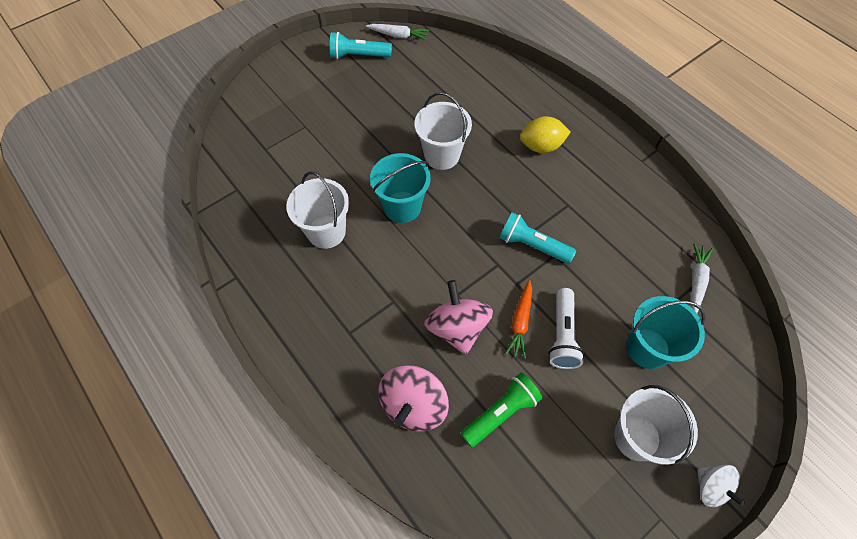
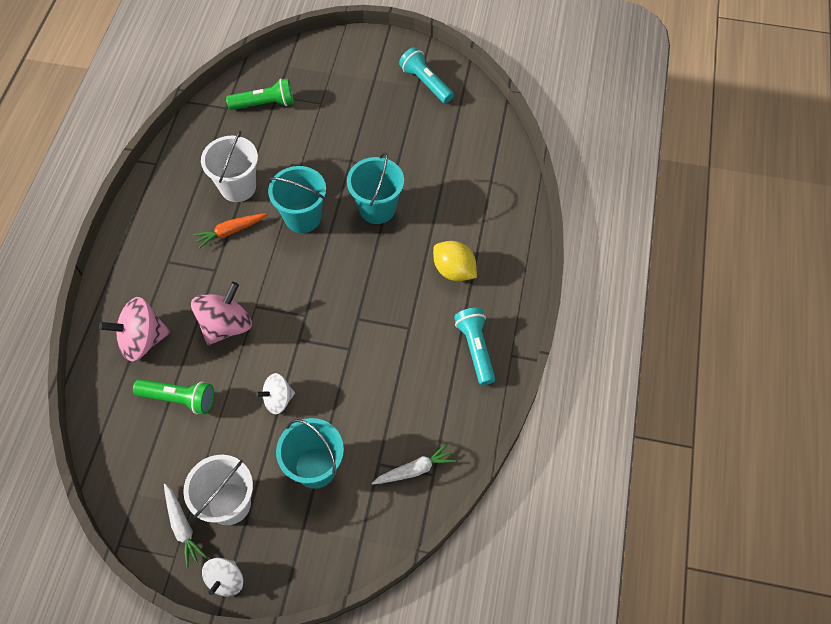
camera: 50 degrees right, 0 degrees up
(263, 161) = (264, 104): none -> green flashlight
(398, 35) = (476, 92): white carrot -> white carrot (182, 527)
(442, 155) = (377, 208): white bucket -> turquoise bucket
(520, 322) = (266, 363): orange carrot -> orange carrot (230, 231)
(532, 245) = (345, 327): turquoise flashlight -> turquoise flashlight (476, 349)
(562, 335) = (278, 399): white flashlight -> white spinning top

